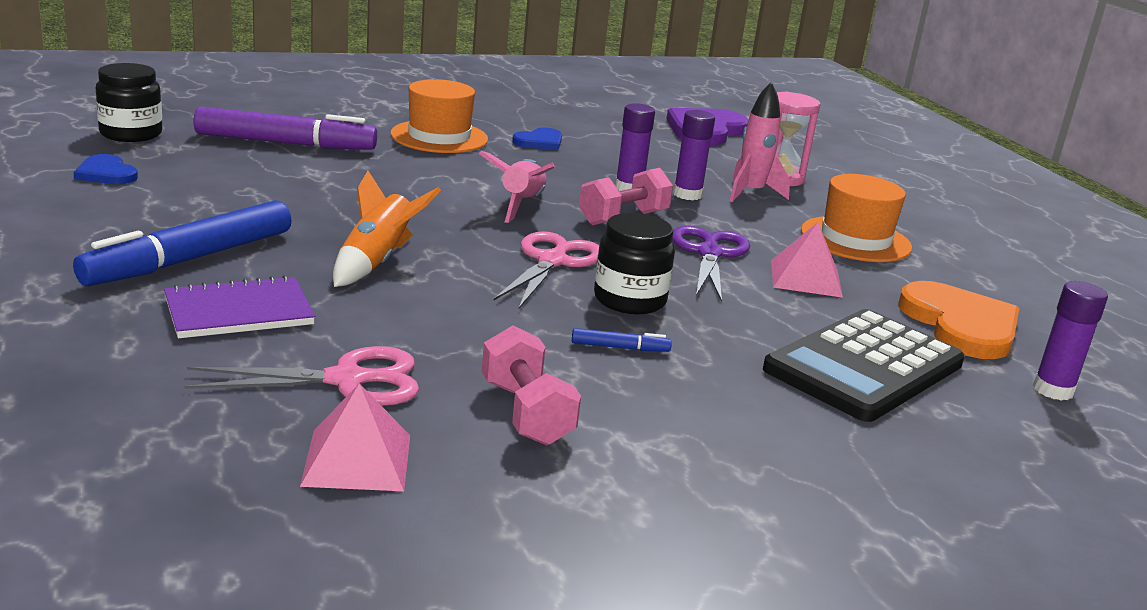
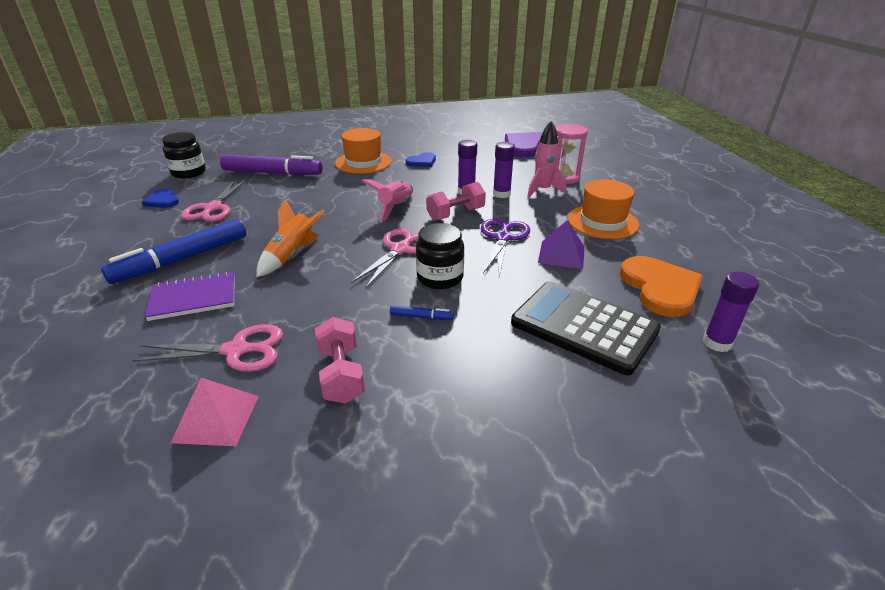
camera: 10 degrees right, 10 degrees up
(205, 189) = (213, 208): none -> pink scissors
(806, 278) = (561, 254): pink pyramid -> purple pyramid
(864, 367) = (583, 327): black calculator -> black calculator turned 75 degrees clockwise

